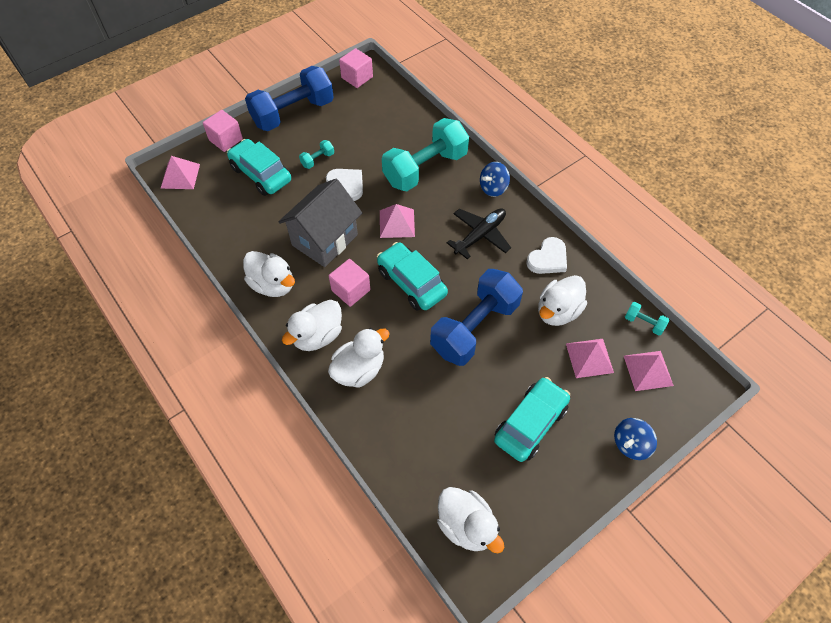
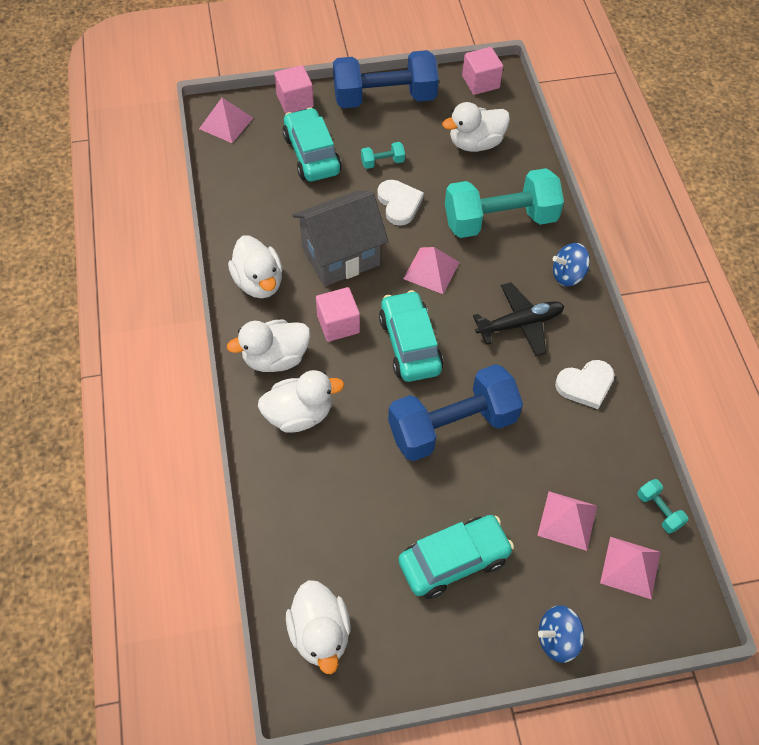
camera: 25 degrees right, 0 degrees up
(558, 311) = (561, 451): white duck -> white duck (475, 143)

